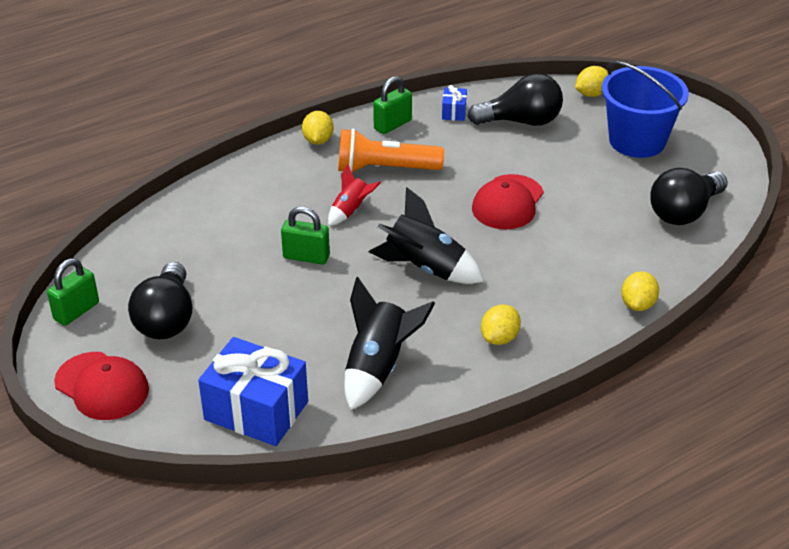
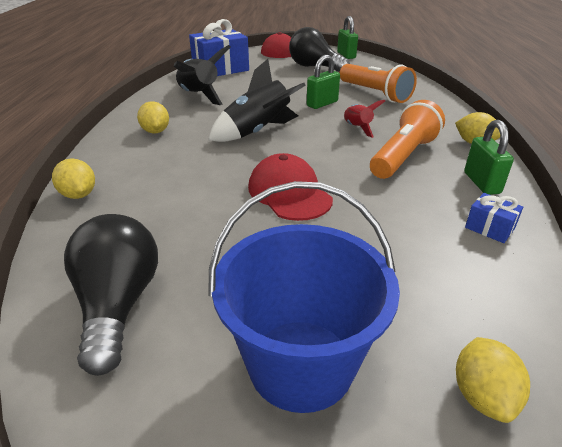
camera: 125 degrees right, 5 degrees down
(235, 230) = (375, 94): none -> orange flashlight
(521, 121) = (437, 270): black light bulb -> none

